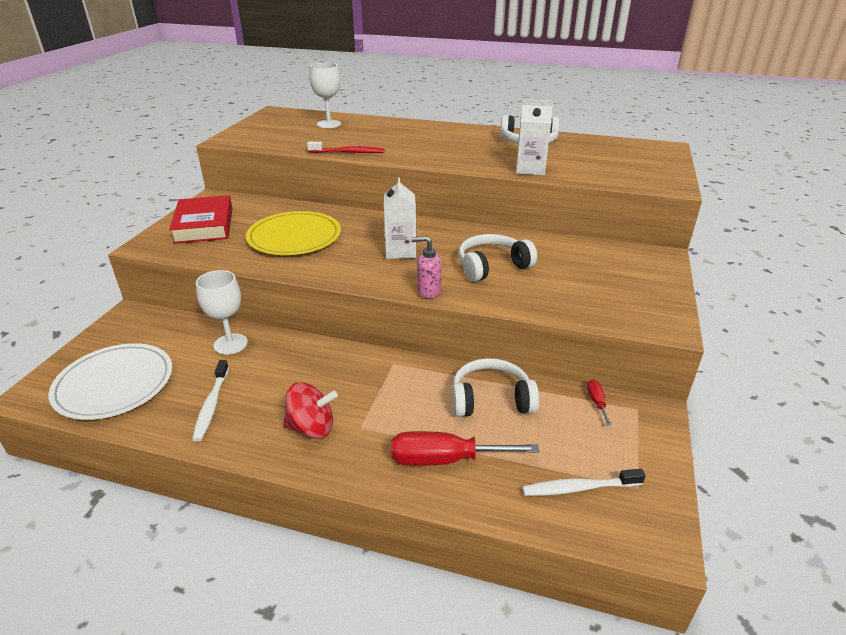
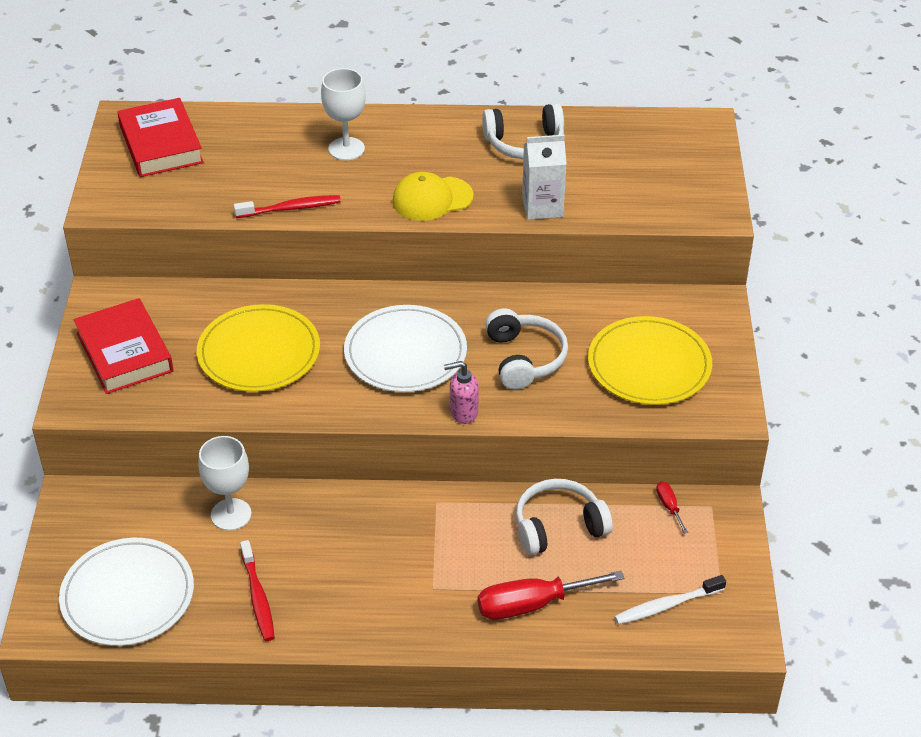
camera: 15 degrees left, 10 degrees up
(212, 405) = (258, 596): white toothbrush -> red toothbrush
(287, 122) = (161, 144): none -> red book
(311, 428) = (381, 599): red spinning top -> none
(329, 124) = (226, 140): white goblet -> white goblet (346, 149)
(400, 251) = (405, 353): white carton -> white plate
(449, 158) = (432, 199): none -> yellow cap
(492, 266) = (524, 358): white headphones -> white headphones turned 120 degrees clockwise
(596, 284) = (649, 365): none -> yellow plate

